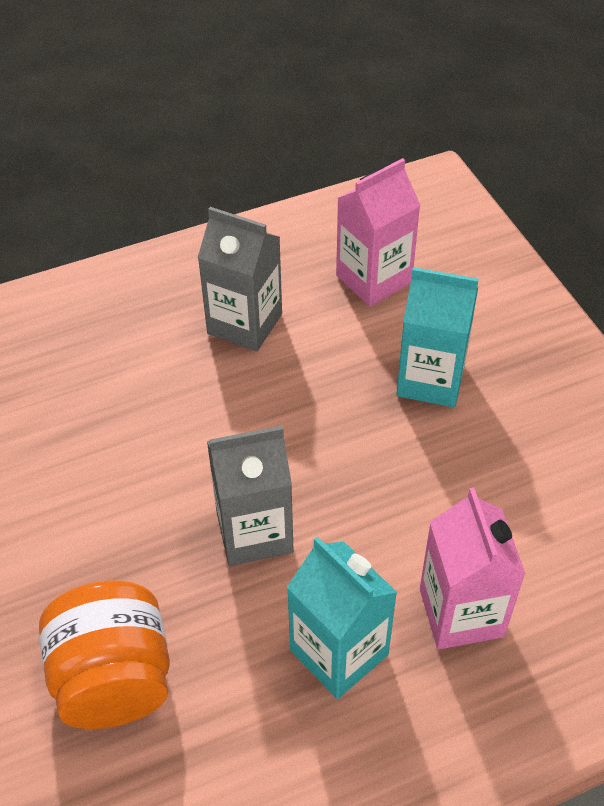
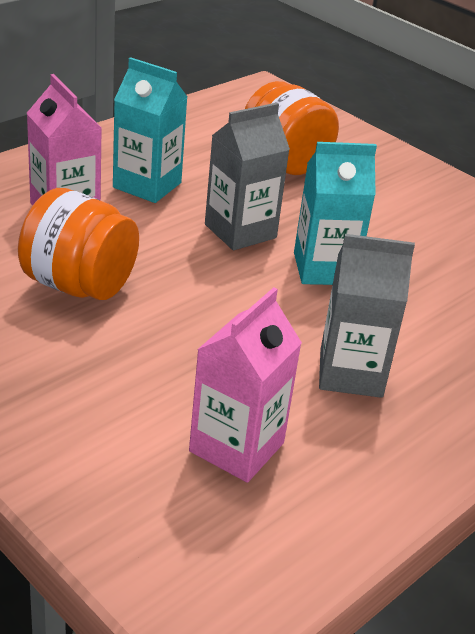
camera: 155 degrees right, 15 degrees down
(430, 380) = (133, 353): turquoise carton -> turquoise carton (324, 269)
(465, 475) = (79, 285): none -> orange jar

